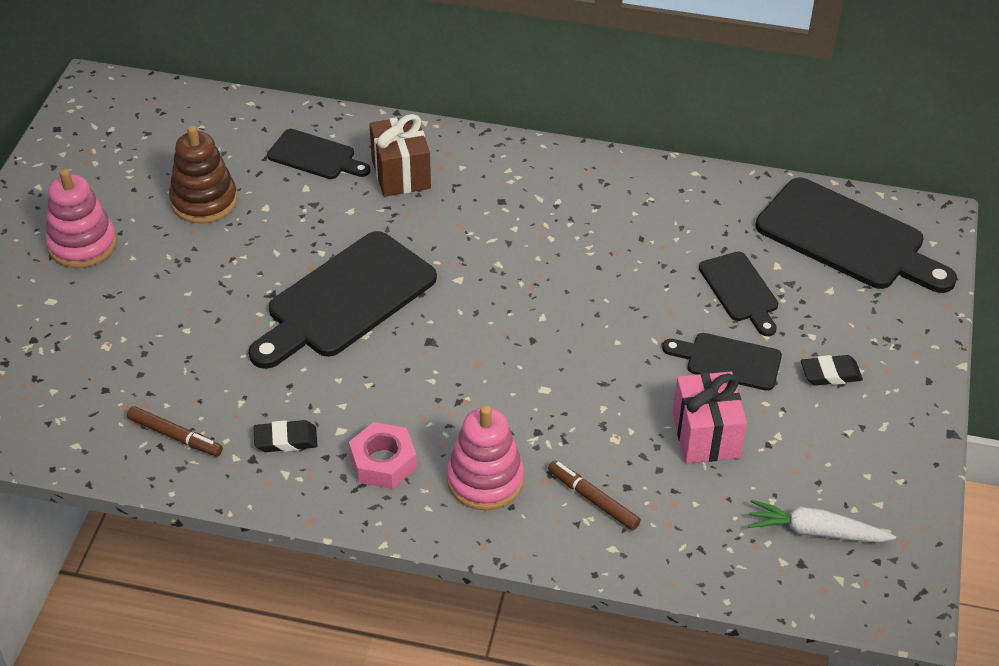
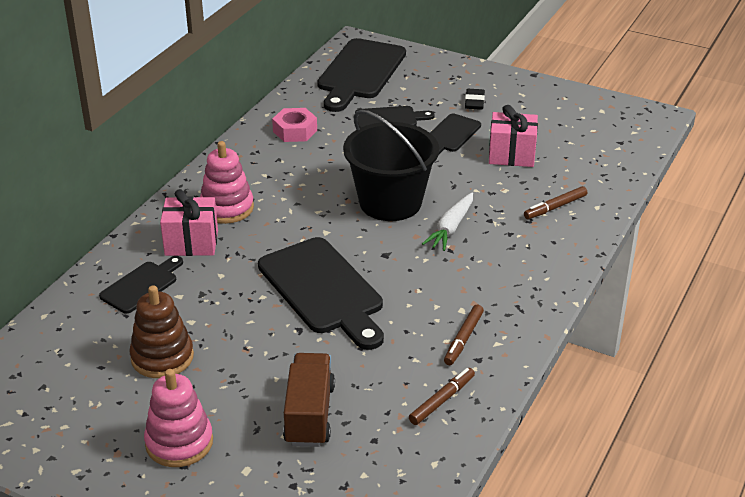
camera: 75 degrees left, 10 degrees down
(135, 331) = (309, 415): none -> brown truck
(286, 440) = (463, 339): black eraser -> brown marker
(383, 462) = (499, 293): pink nut -> pink nut (295, 131)
(401, 174) = (191, 243): brown gift -> pink gift
(485, 480) = (527, 249): pink stacking toy -> pink stacking toy (227, 208)
(541, 326) = (390, 202): none -> black bucket
(815, 531) = (597, 132): white carrot -> white carrot (451, 228)
(847, 238) = (359, 72): black cutting board -> black cutting board turned 150 degrees clockwise

